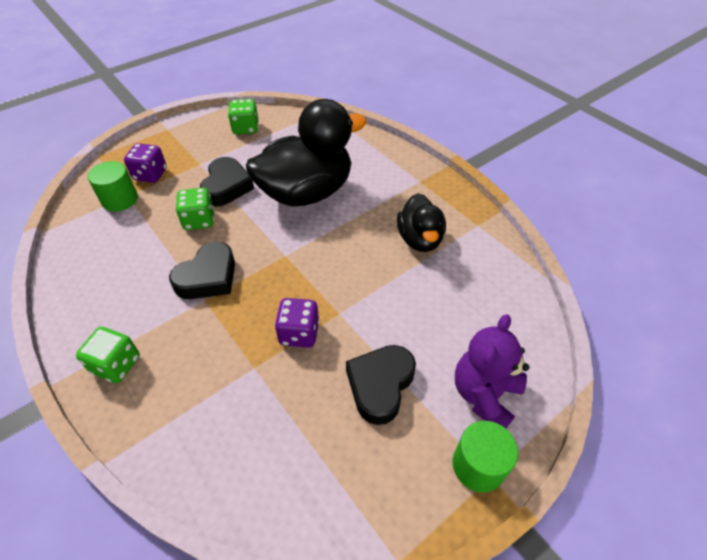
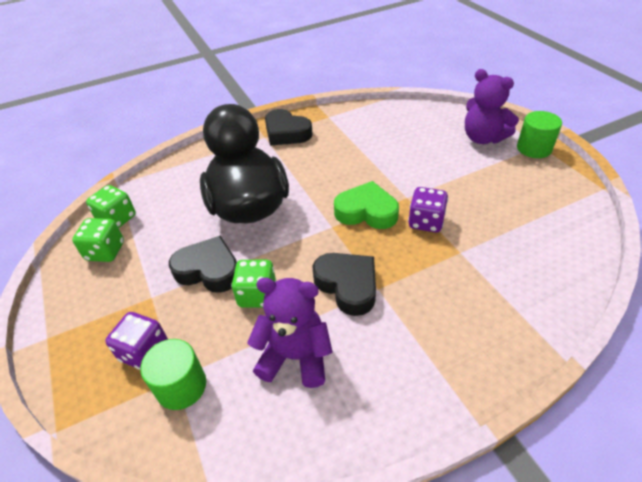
camera: 75 degrees left, 5 degrees down
(116, 365) = (456, 362): green dice -> green dice (117, 219)
(136, 254) = (295, 357): none -> purple teddy bear
(310, 280) = (366, 212): none -> green heart
(380, 385) = (477, 182): black heart -> black heart (286, 133)
(420, 239) = (335, 146): black duck -> none

